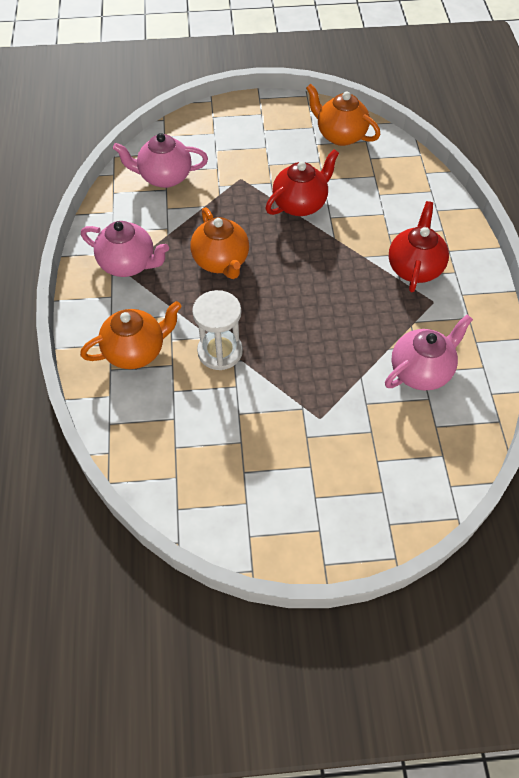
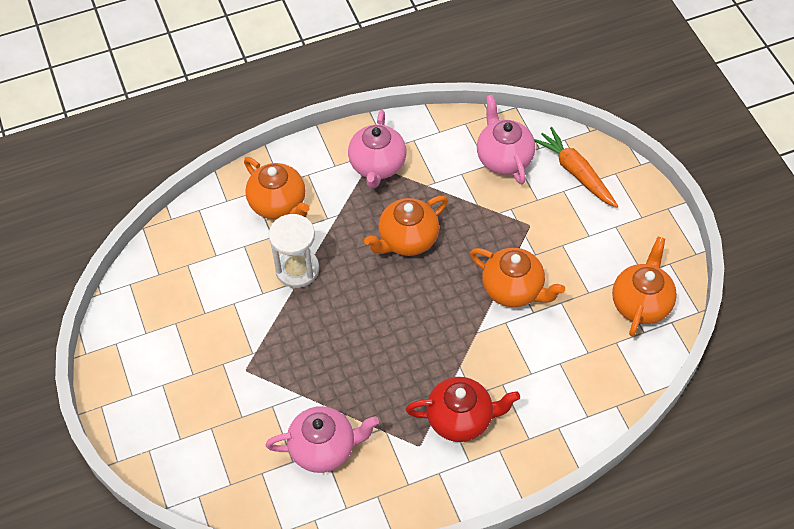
camera: 75 degrees right, 0 degrees up
(201, 138) = (575, 172): none -> orange carrot
(300, 204) = (513, 289): red teapot -> orange teapot
(421, 371) = (324, 448): pink teapot -> pink teapot turned 45 degrees counterclockwise

